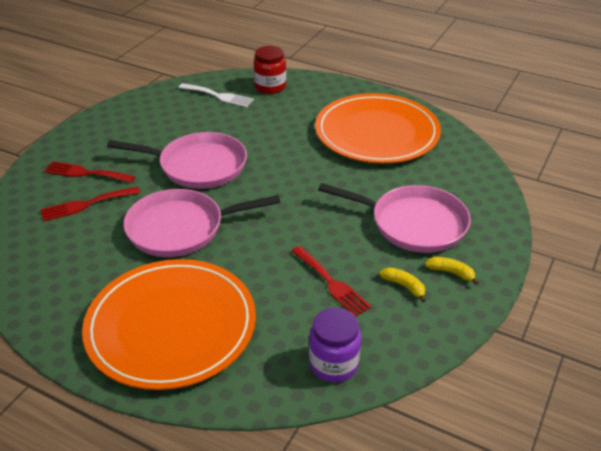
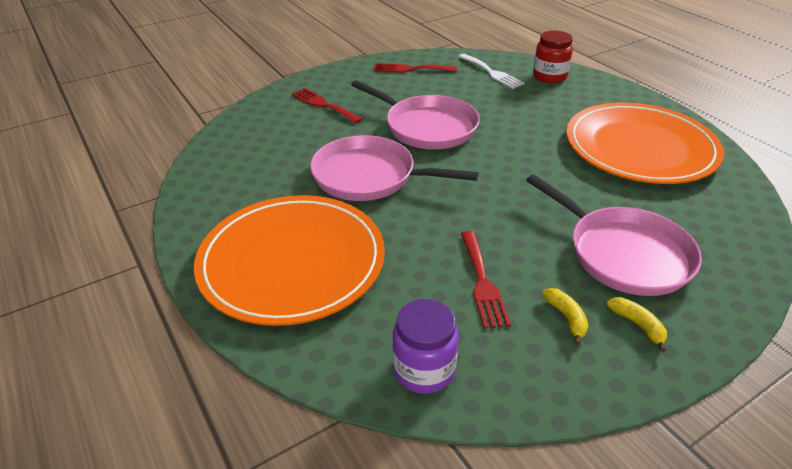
camera: 30 degrees right, 0 degrees up
(86, 204) = (304, 130): red fork -> red fork (411, 69)

